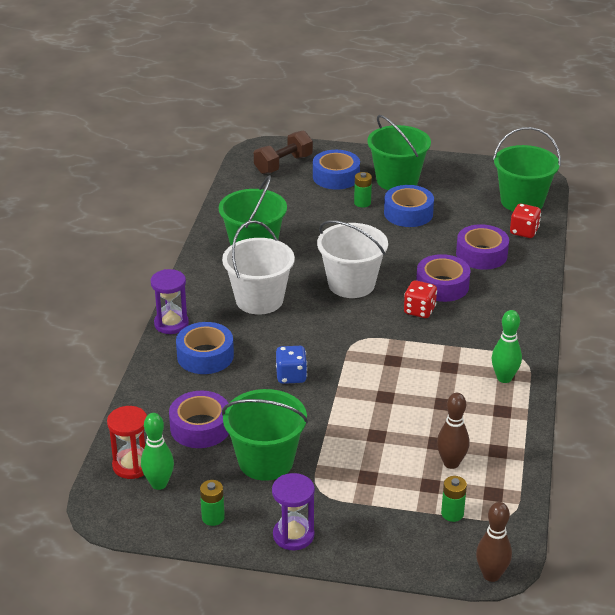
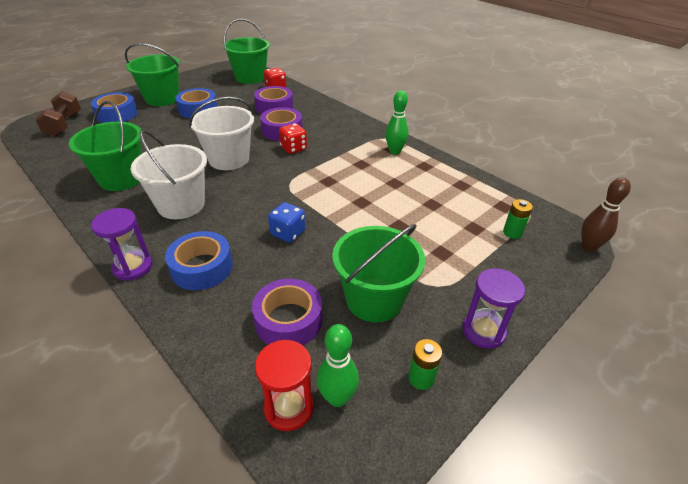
camera: 55 degrees left, 5 degrees up
(362, 203) = (159, 118): green battery -> none
(451, 463) = (458, 208): brown bowling pin -> none

